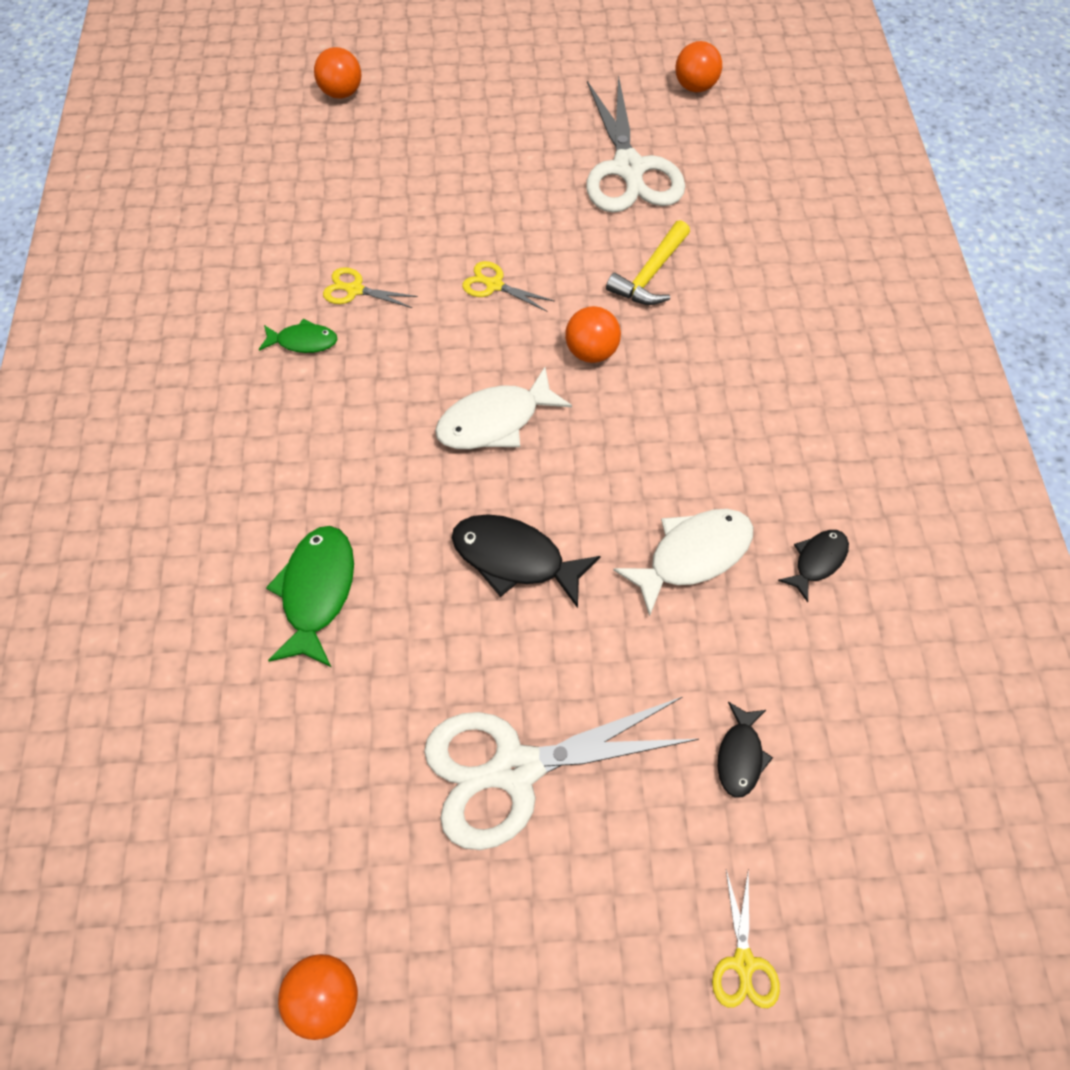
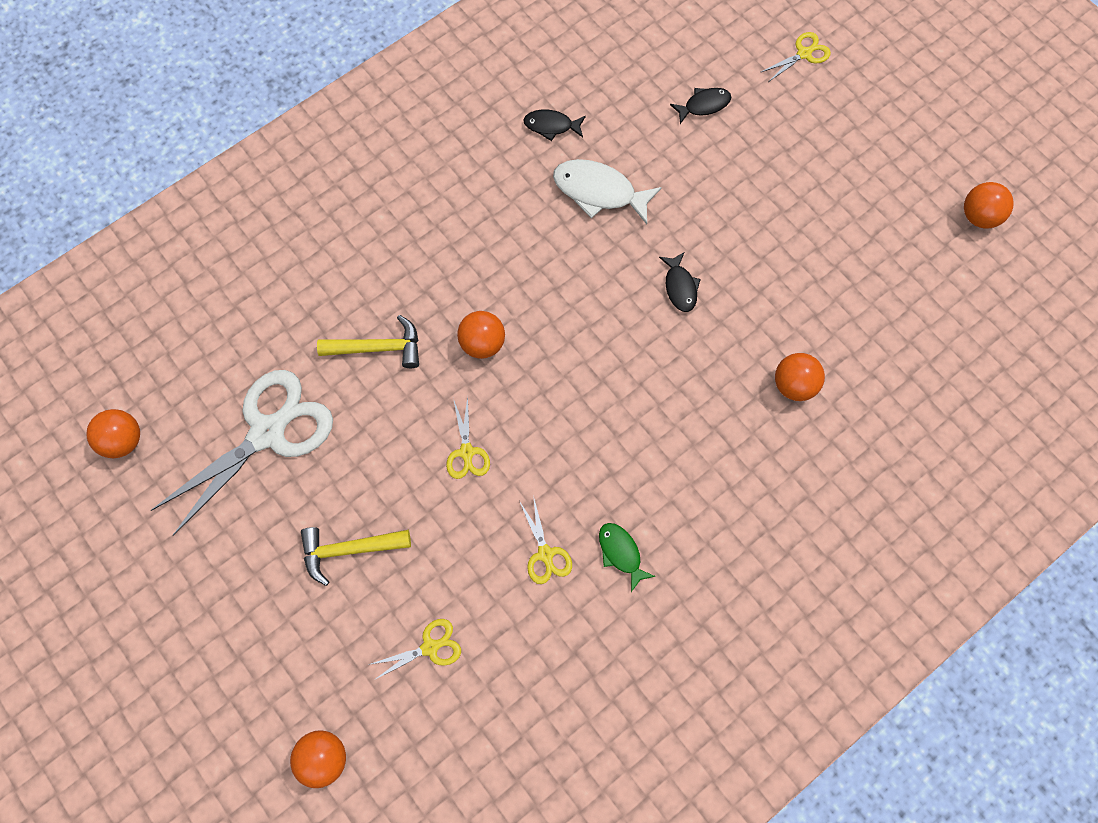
camera: 125 degrees left, 10 degrees up
(317, 592) = (793, 385): green fish -> orange ball
(357, 182) = (430, 647): none -> yellow scissors
(480, 172) = (348, 550): none -> yellow hammer
(495, 421) = (588, 367): white fish -> none
(514, 559) = (680, 287): black fish -> black fish, size x0.59
(515, 769) = (802, 205): white scissors -> none

